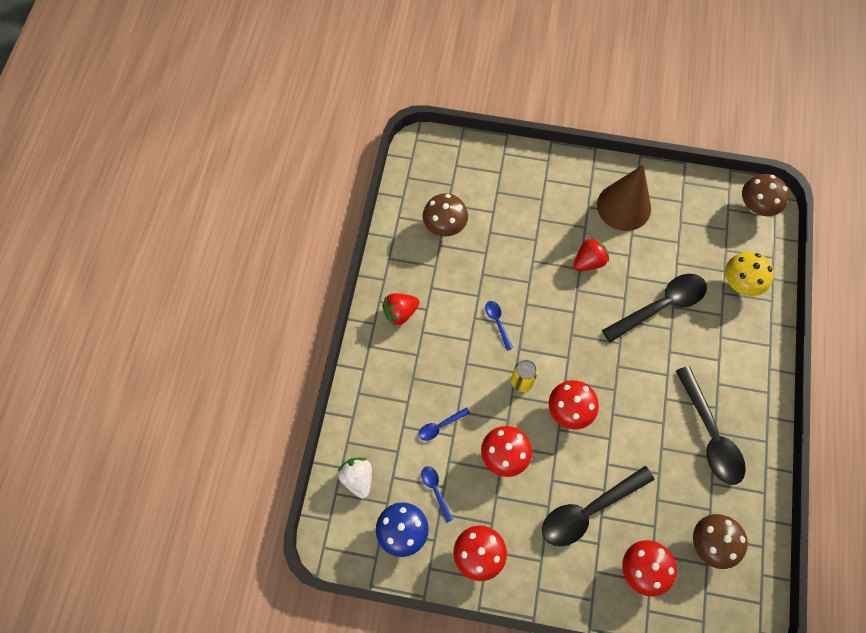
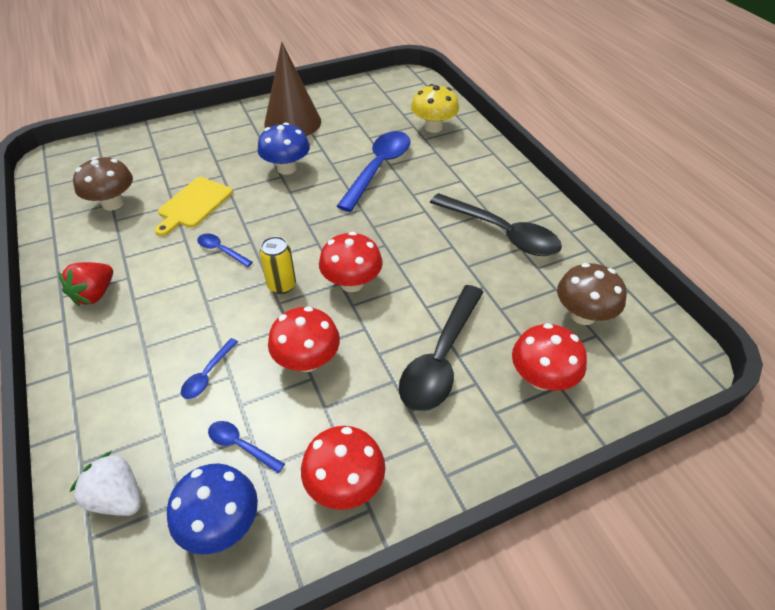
camera: 35 degrees left, 20 degrees down
(500, 262) = (193, 205): none -> yellow cutting board
(588, 261) = (286, 168): red strawberry -> blue mushroom
(660, 306) = (378, 169): black spoon -> blue spoon
(756, 206) = (405, 82): brown mushroom -> none

